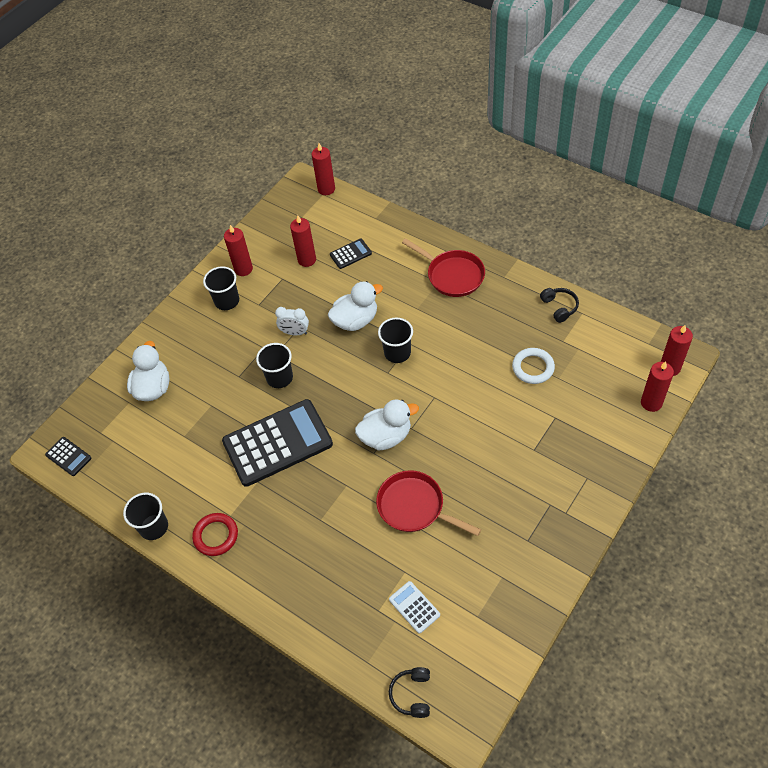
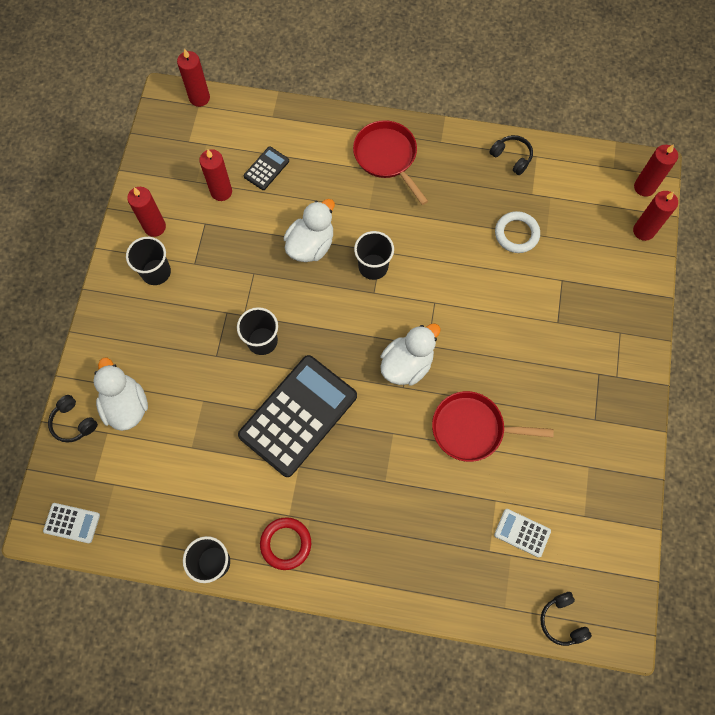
camera: 30 degrees left, 15 degrees up
(68, 456) = (72, 523): black calculator -> white calculator
(109, 386) = (73, 422): none -> black headphones
(295, 332) = (252, 282): white clock -> none
(452, 275) = (387, 157): red pan -> red pan turned 135 degrees counterclockwise

